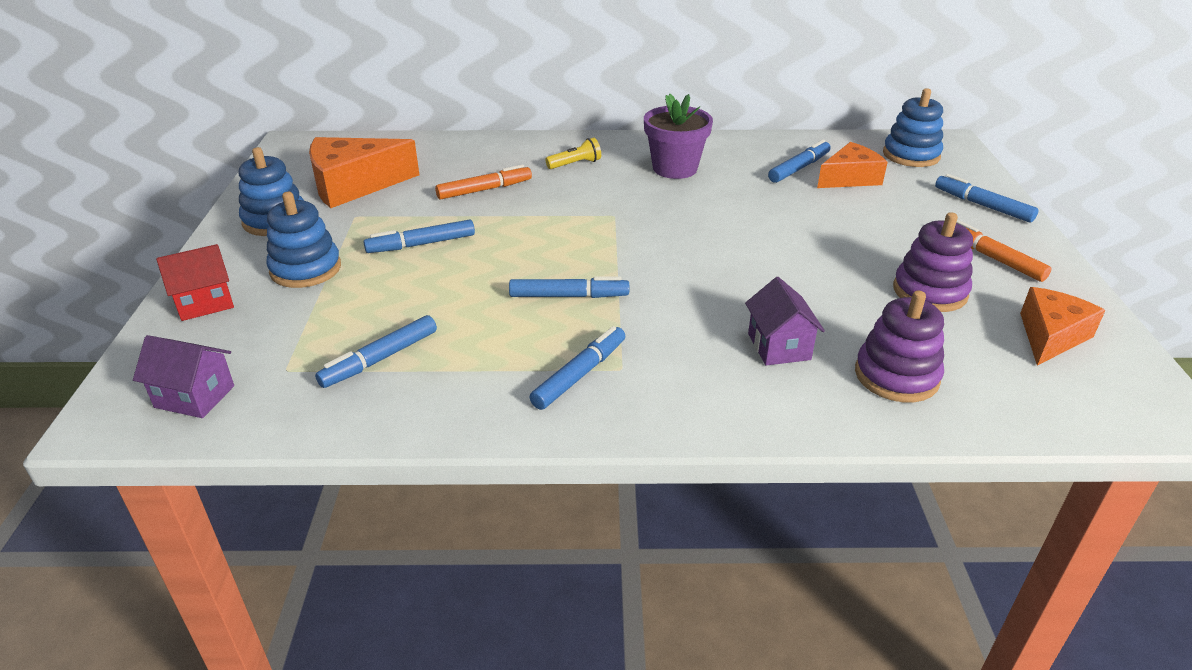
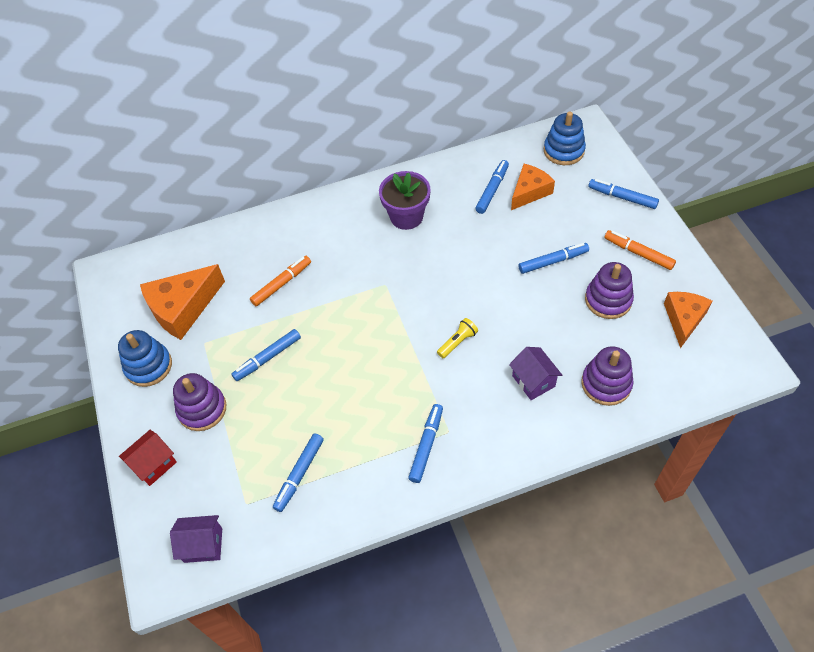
camera: 15 degrees left, 20 degrees up
(305, 269) = (202, 409): blue stacking toy -> purple stacking toy
(569, 296) = (390, 377): blue marker -> blue marker (553, 261)
(575, 164) = (333, 233): yellow flashlight -> yellow flashlight (457, 342)

